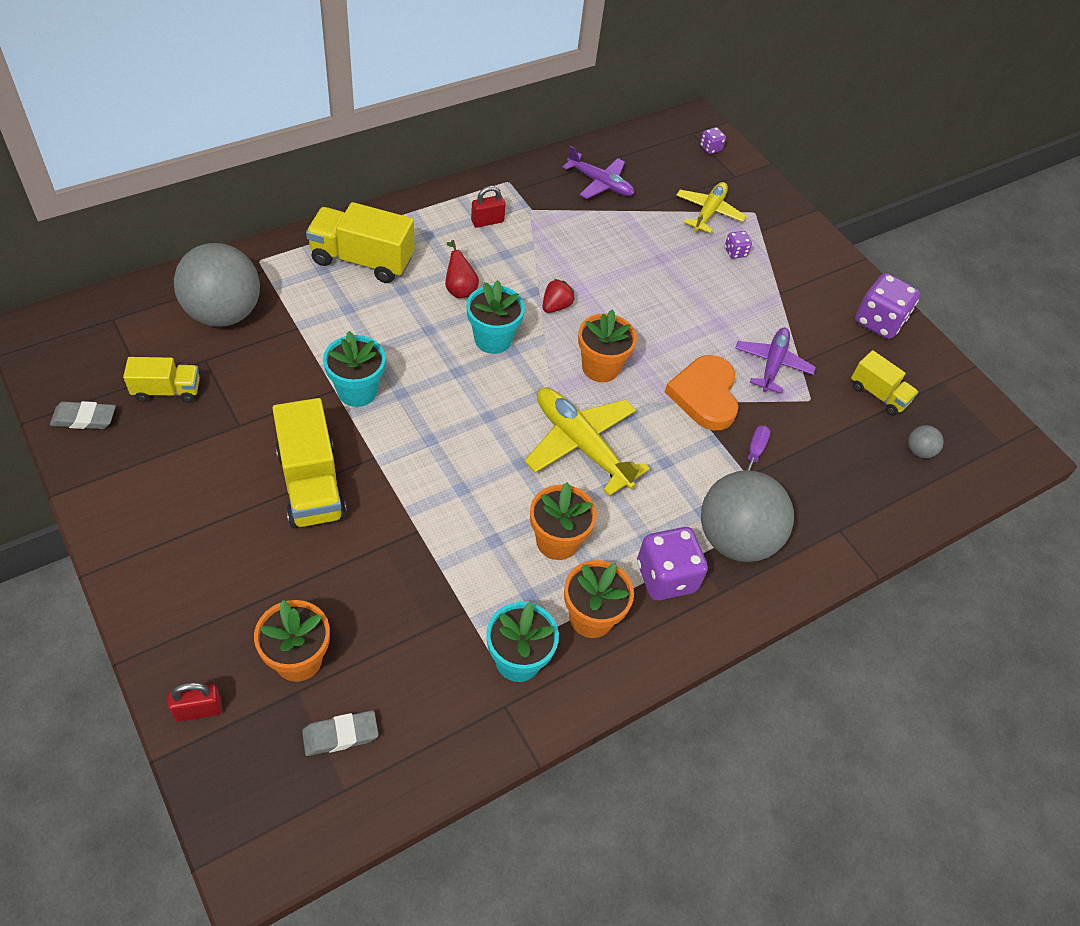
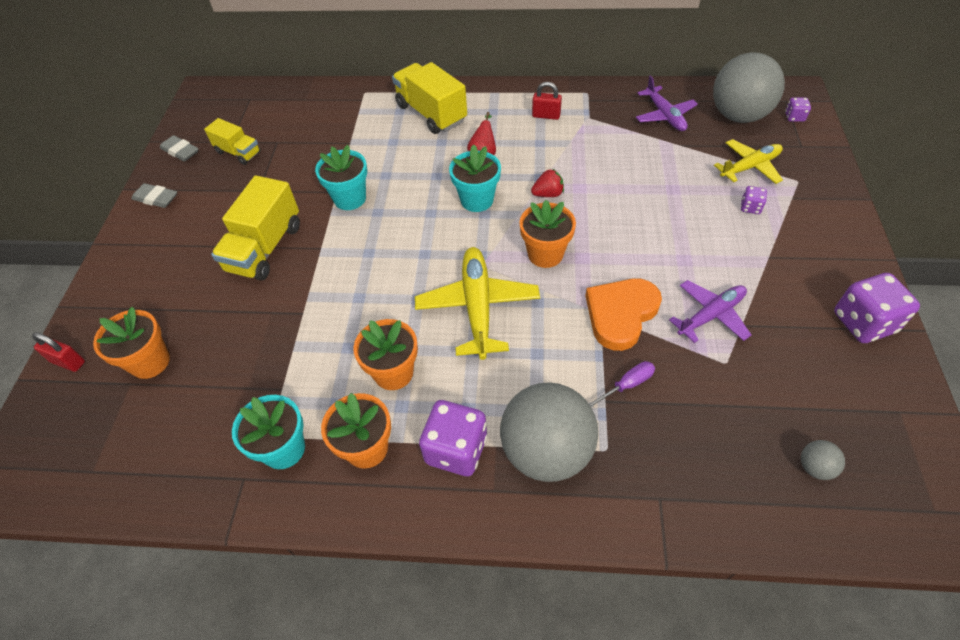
camera: 45 degrees right, 0 degrees up
(224, 313) = (313, 117): grey ball -> grey ball (738, 115)
(340, 735) = (125, 430): grey eraser -> grey eraser (156, 198)
(878, 394) = (808, 390): yellow truck -> none

